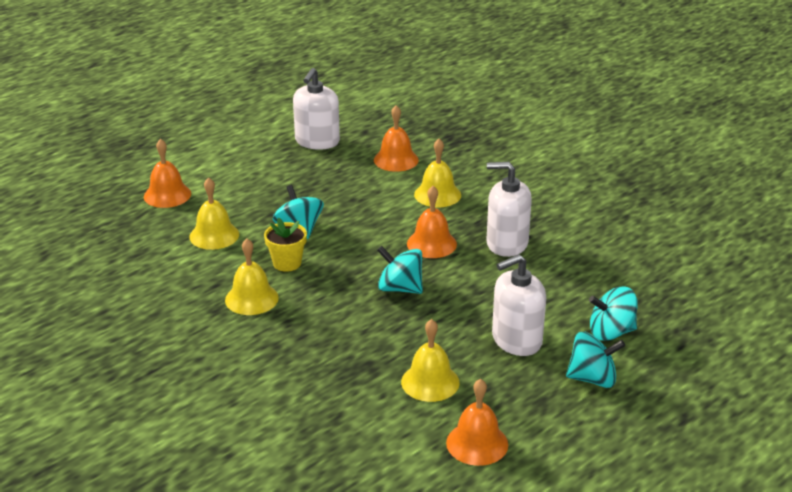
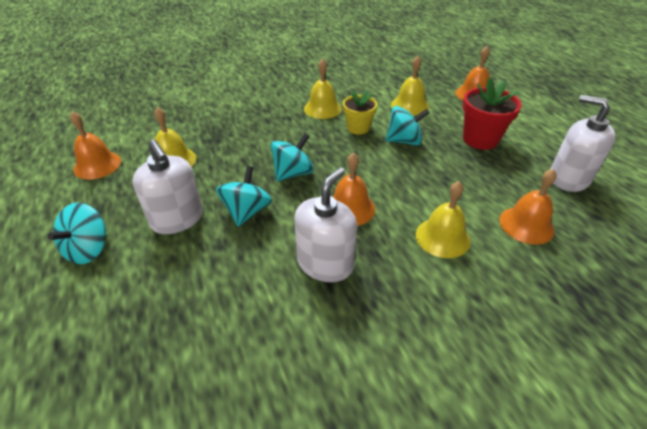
camera: 110 degrees right, 10 degrees up
(272, 185) = (480, 139): none -> red flower pot
(516, 340) = (177, 219): white soap dispenser -> white soap dispenser turned 150 degrees clockwise
(611, 332) = (129, 291): turquoise spinning top -> turquoise spinning top (247, 211)

